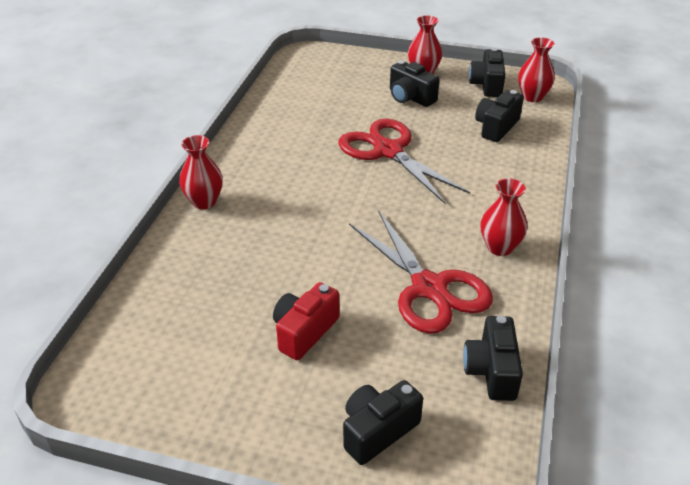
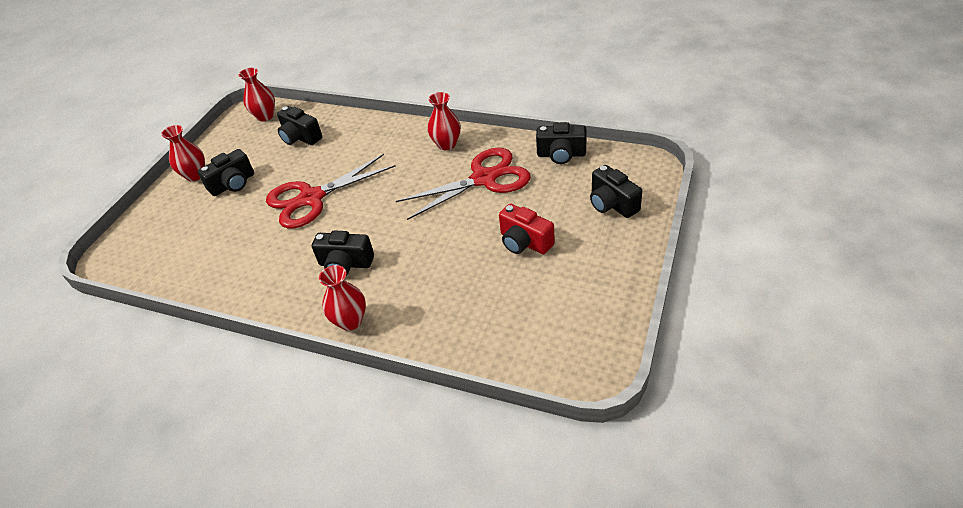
camera: 80 degrees left, 5 degrees up
(487, 85) = (235, 139): black camera -> black camera (345, 264)

